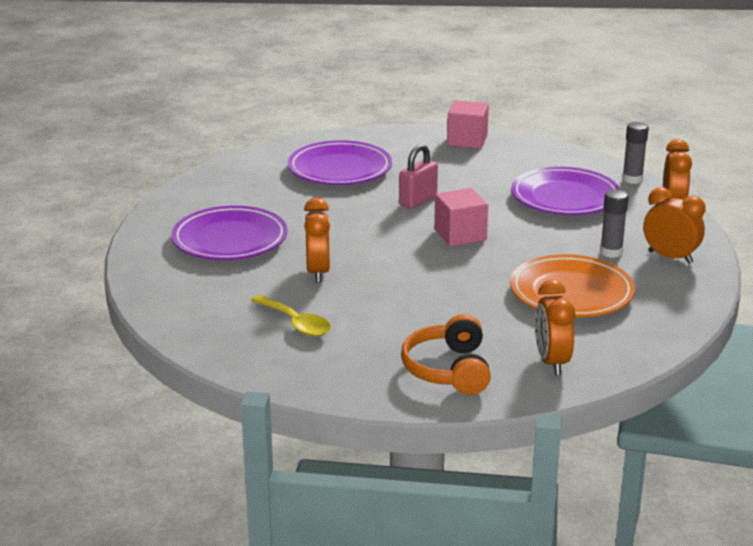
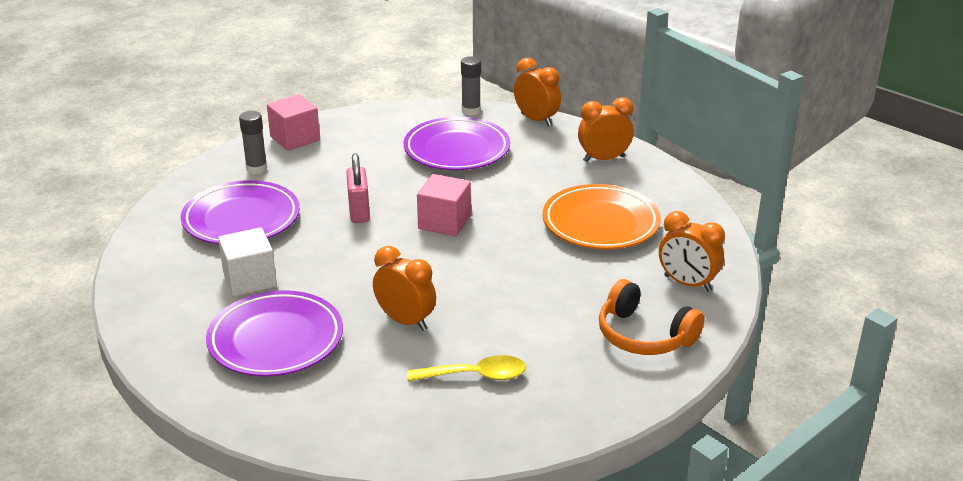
camera: 50 degrees left, 5 degrees up
(279, 203) = (250, 279): none -> white cube
(611, 252) = (564, 176): grey glue stick -> grey glue stick (256, 169)

